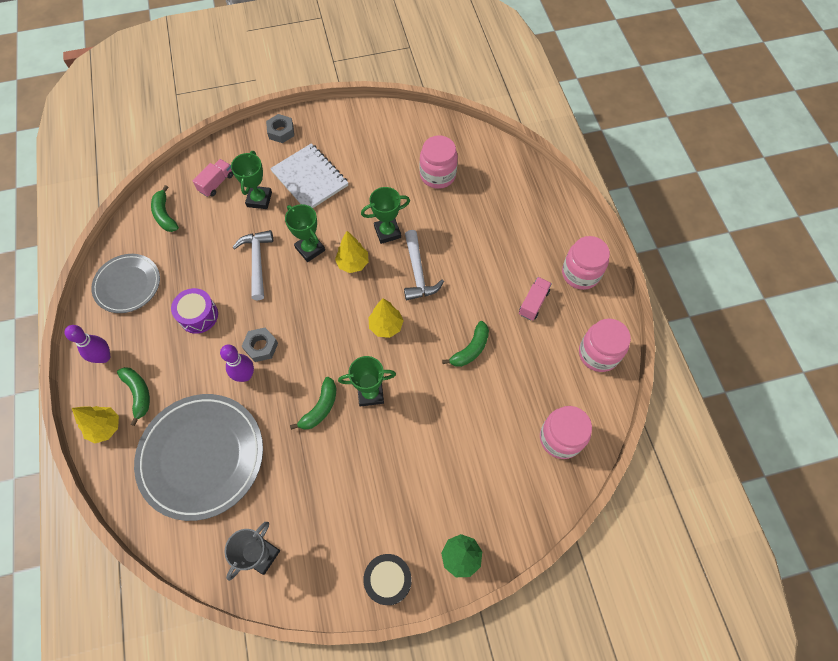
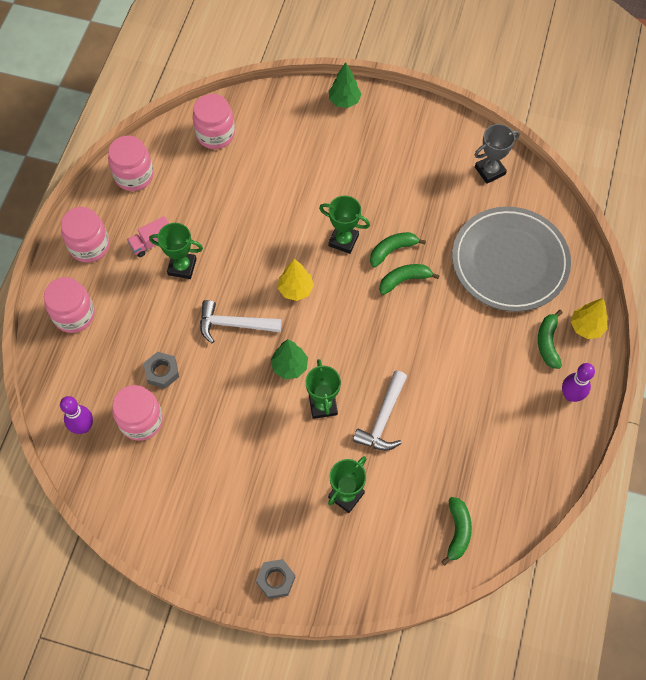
camera: 150 degrees left, 0 degrees up
(127, 285) = (525, 463): grey plate -> none
(198, 315) = (465, 391): purple drum -> none
(216, 183) = (384, 544): pink truck -> none
(245, 375) = (444, 310): purple bowling pin -> purple bowling pin (83, 427)
(261, 347) = (418, 329): grey nut -> grey nut (162, 372)
(310, 178) = (278, 492): white notebook -> none
(353, 263) = (289, 366): yellow tree -> green tree
(387, 232) = (235, 382): green trophy -> green trophy (182, 267)
(388, 580) = (404, 112): black drum -> none
(418, 272) = (234, 324): white hammer -> white hammer turned 105 degrees counterclockwise
(471, 349) = (235, 232): green banana -> green banana (404, 280)
(545, 217) = (74, 315): none -> pink jar

